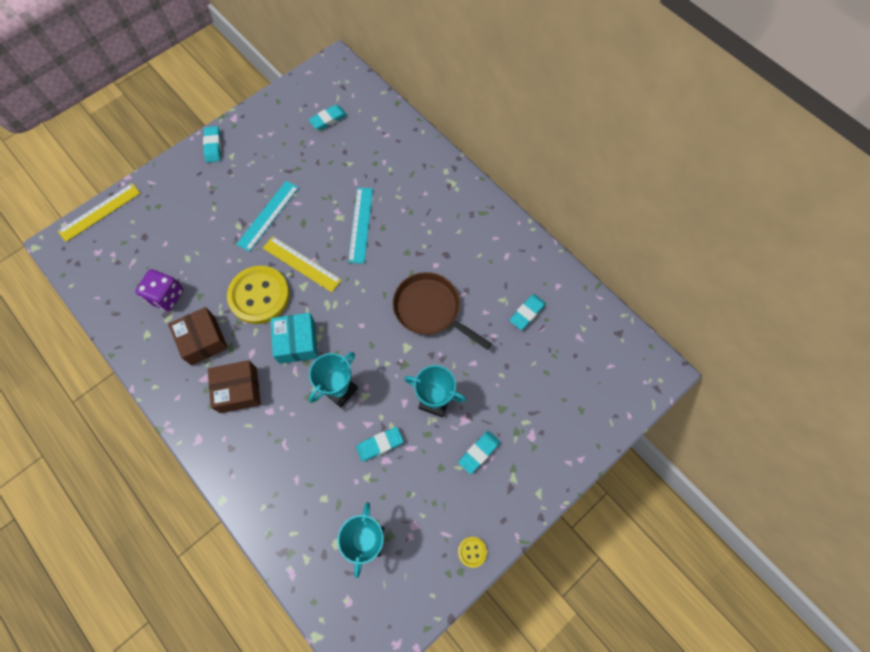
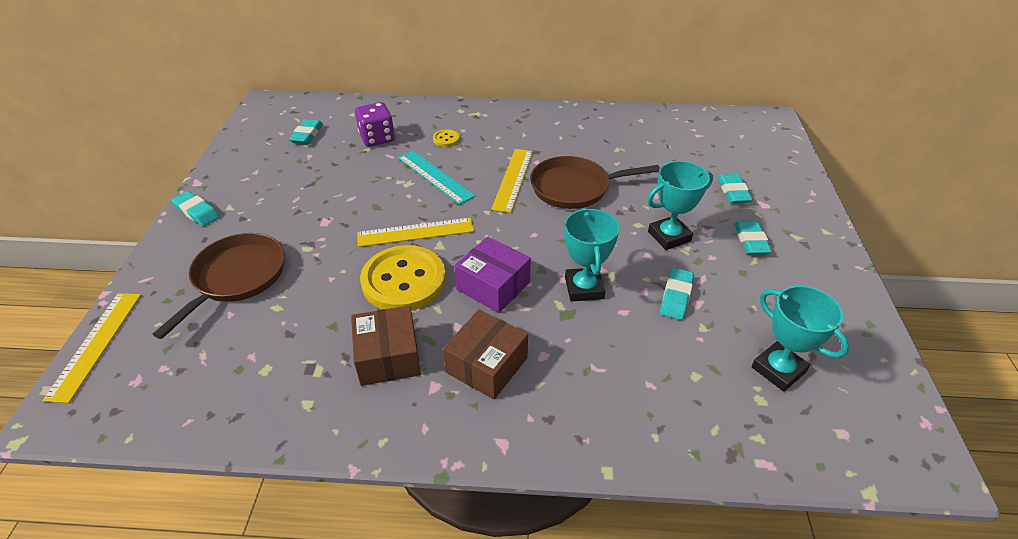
camera: 45 degrees left, 25 degrees down
(166, 296) = (290, 354): purple dice -> purple dice (377, 138)
(188, 219) = (237, 278): none -> brown pan
(203, 340) = (388, 357): brown box -> brown box turned 60 degrees clockwise
(268, 215) = (331, 222): turquoise ruler -> none
(297, 342) = (493, 286): turquoise box -> purple box
(402, 268) = (513, 179): none -> yellow ruler
(472, 552) = (854, 303): yellow button -> yellow button (446, 139)
(527, 313) = (645, 145): turquoise eraser -> turquoise eraser (733, 192)

